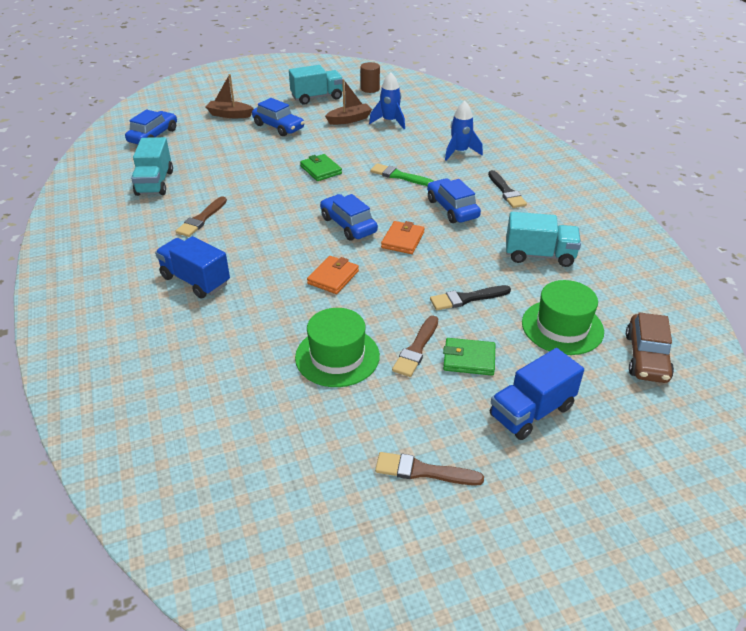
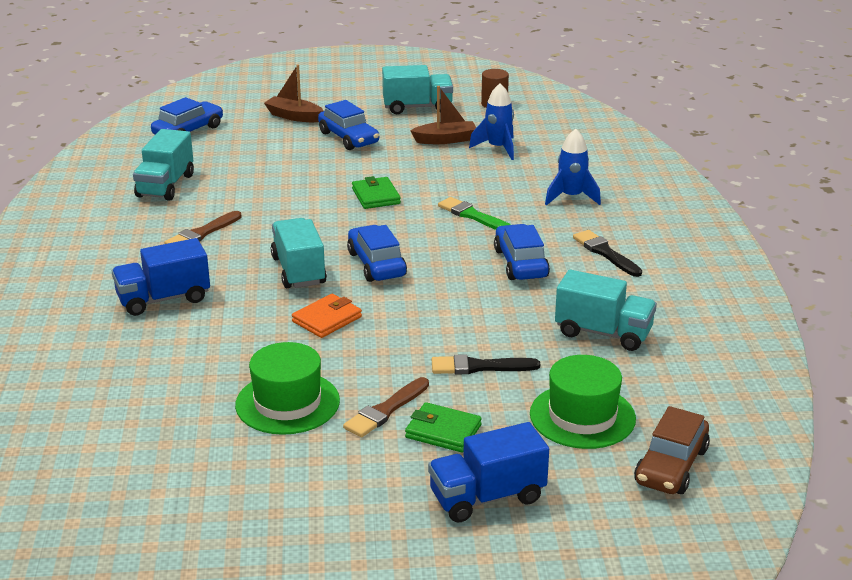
camera: 15 degrees right, 10 degrees down
(195, 280) = (163, 299): blue truck -> blue truck turned 75 degrees counterclockwise
(292, 239) = (298, 271): none -> turquoise truck
(402, 240) = (435, 290): orange wallet -> none
(423, 471) = (324, 532): brown brush -> none
(506, 192) = (605, 253): black brush -> black brush turned 150 degrees clockwise

